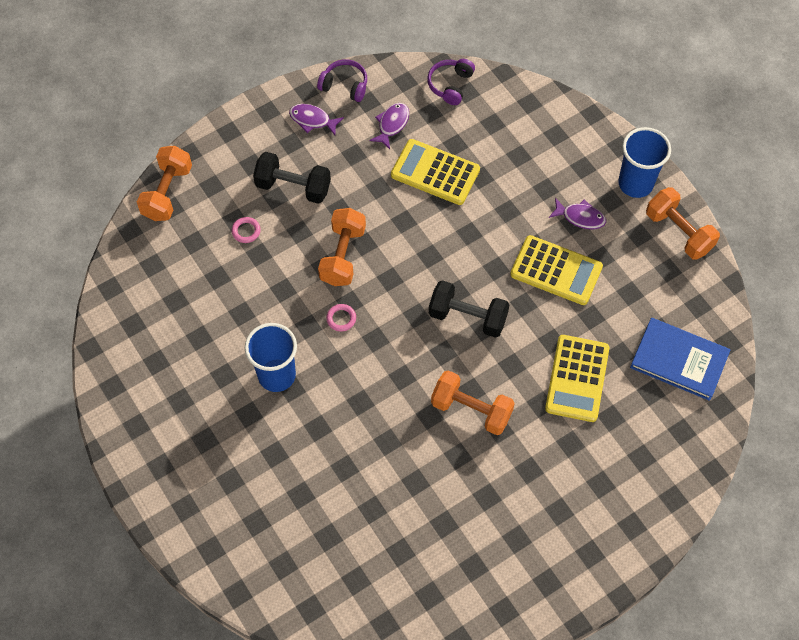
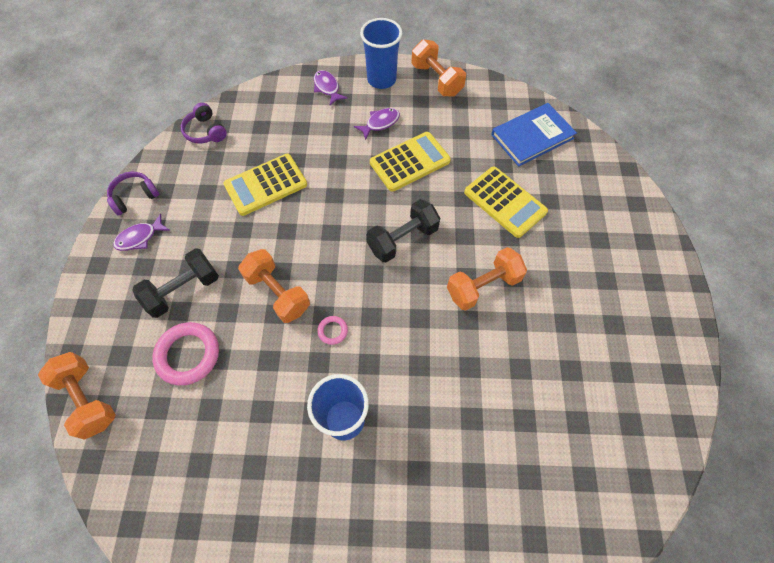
camera: 55 degrees left, 0 degrees up
(246, 231) = (188, 355): pink ring -> pink ring, size x2.09
(392, 124) = (199, 187): purple fish -> purple fish (327, 88)
(679, 232) = (436, 80): orange dumbbell -> orange dumbbell turned 60 degrees clockwise

